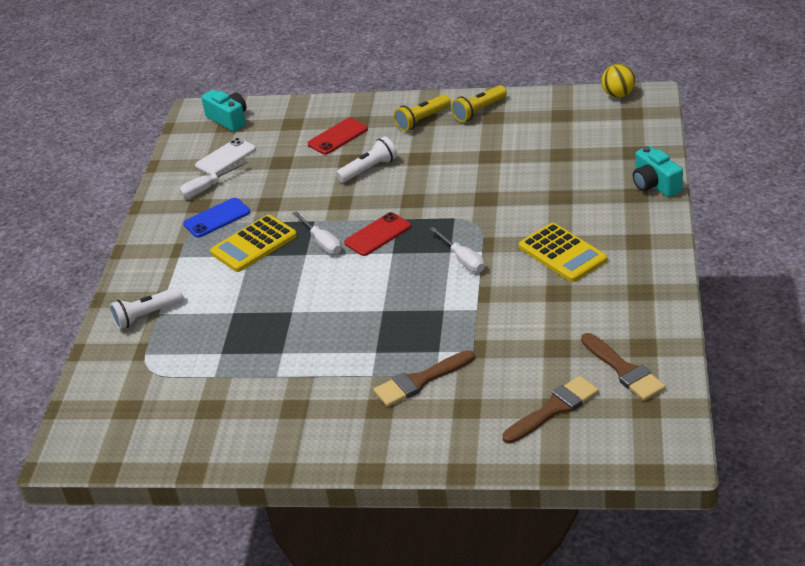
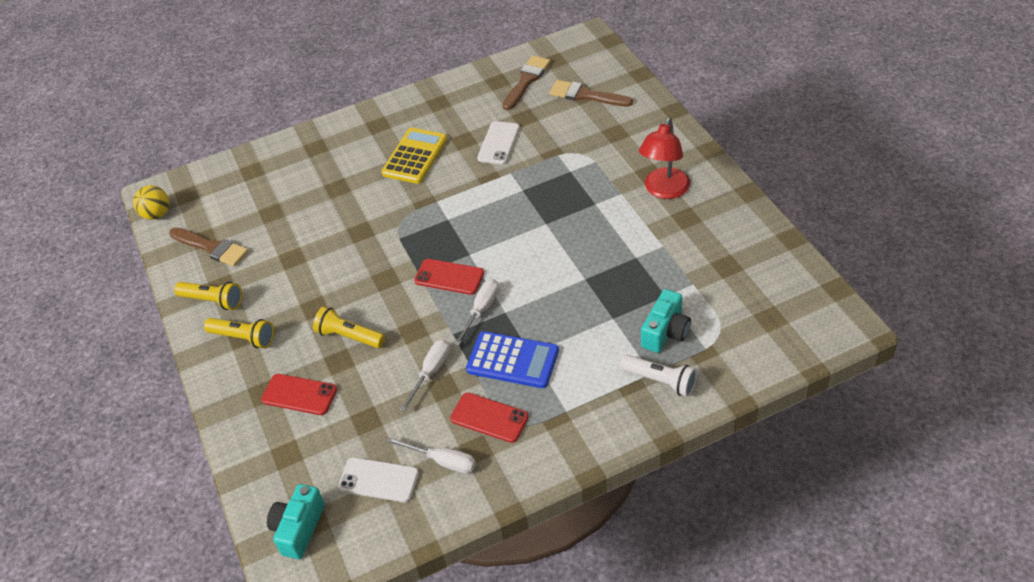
camera: 120 degrees left, 10 degrees up
(217, 218) = (489, 418): blue phone -> red phone
(254, 244) = (512, 360): yellow calculator -> blue calculator
(345, 408) = (664, 190): none -> red lamp
(369, 169) = (349, 336): white flashlight -> yellow flashlight
(420, 381) = (607, 166): brown brush -> brown brush (211, 248)
(462, 259) = (453, 207): white screwdriver -> white screwdriver (431, 372)
(530, 315) = (498, 143): none -> white phone
(655, 184) = (297, 142): turquoise camera -> turquoise camera (665, 332)

